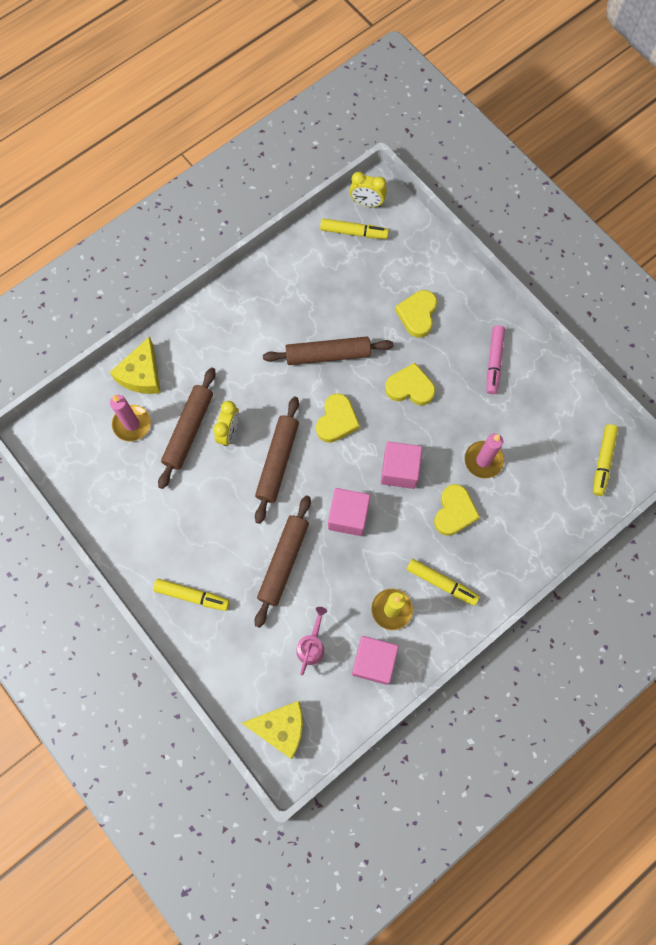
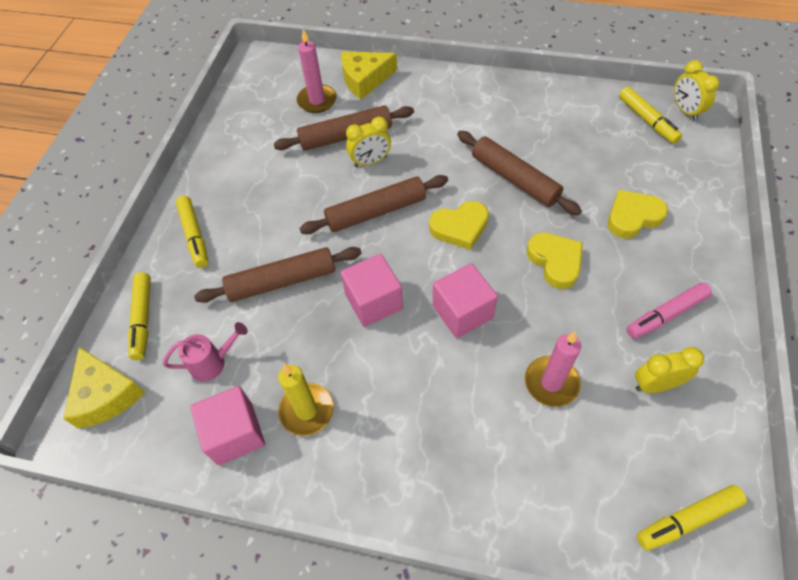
camera: 55 degrees right, 15 degrees down
(441, 583) = (376, 440): yellow marker -> yellow marker (143, 319)
(454, 512) = (467, 395): yellow heart -> none
(527, 408) = (655, 384): none -> yellow clock

